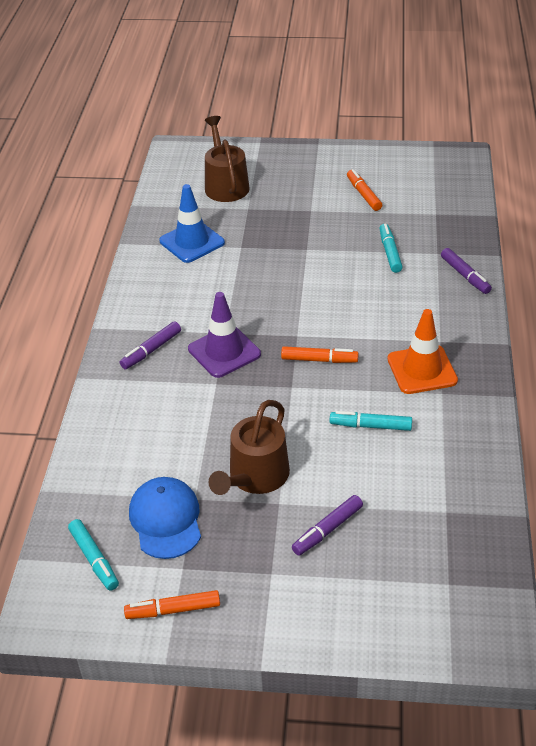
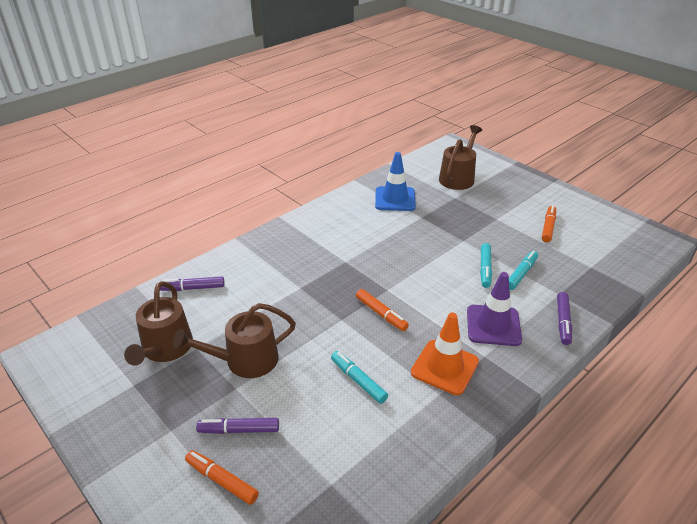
camera: 40 degrees right, 5 degrees down
(94, 559) = (103, 343): turquoise marker -> turquoise marker (485, 269)
(151, 350) = (291, 246): purple marker -> purple marker (193, 288)
(166, 520) = (165, 349): blue cap -> brown watering can
(173, 610) = (94, 406): orange marker -> orange marker (222, 480)
(224, 352) = (329, 272): purple traffic cone -> purple traffic cone (493, 325)

